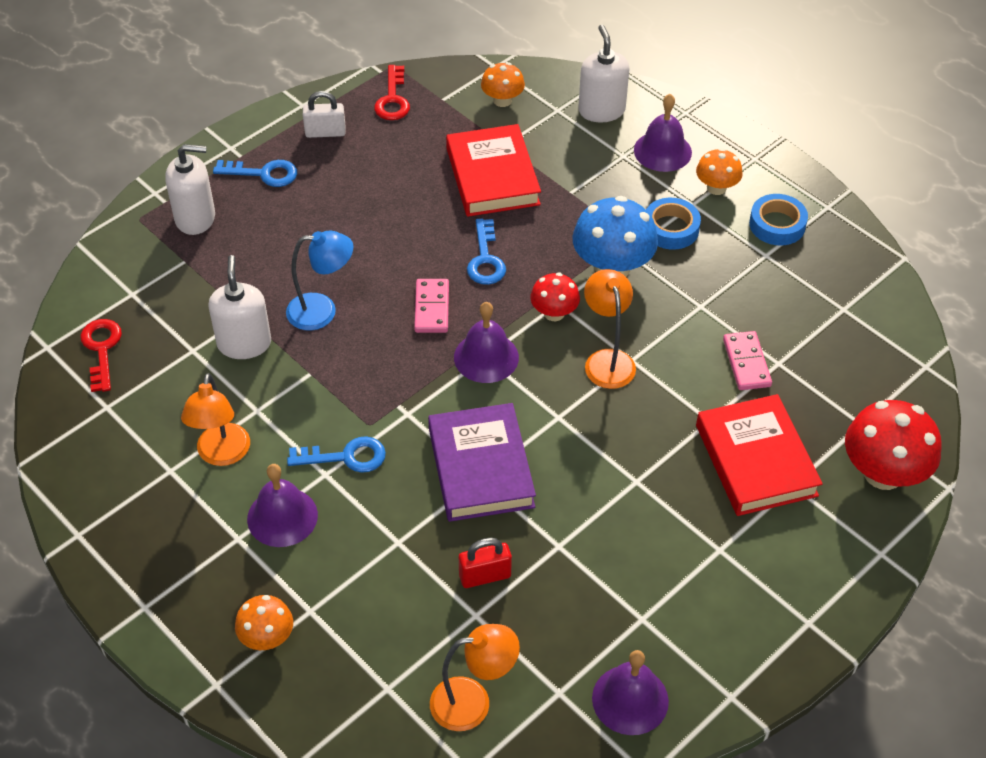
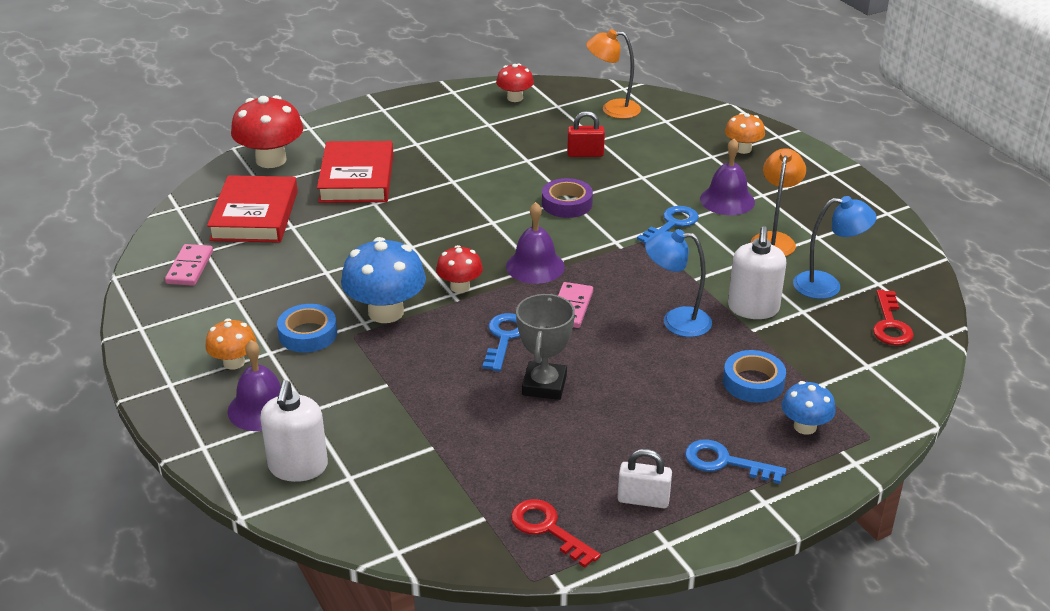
camera: 165 degrees left, 15 degrees down
(163, 391) = (827, 286): none -> blue lamp
(195, 218) = (805, 426): white soap dispenser -> blue mushroom
(346, 457) = (672, 224): blue key -> blue key turned 120 degrees clockwise
(393, 99) = (547, 529): red key -> red key turned 60 degrees counterclockwise
(432, 216) = (544, 385): none -> grey trophy
(481, 467) = (567, 204): purple book -> purple tape
(492, 176) = (462, 414): red book -> red book (254, 216)
(502, 100) = (410, 502): orange mushroom -> none
(607, 360) = (432, 249): orange lamp -> none
(630, 699) = (515, 98): purple bell -> red mushroom
(746, 363) = (318, 230): pink domino -> pink domino (190, 267)
(777, 225) = (203, 321): blue tape -> blue tape (753, 382)

